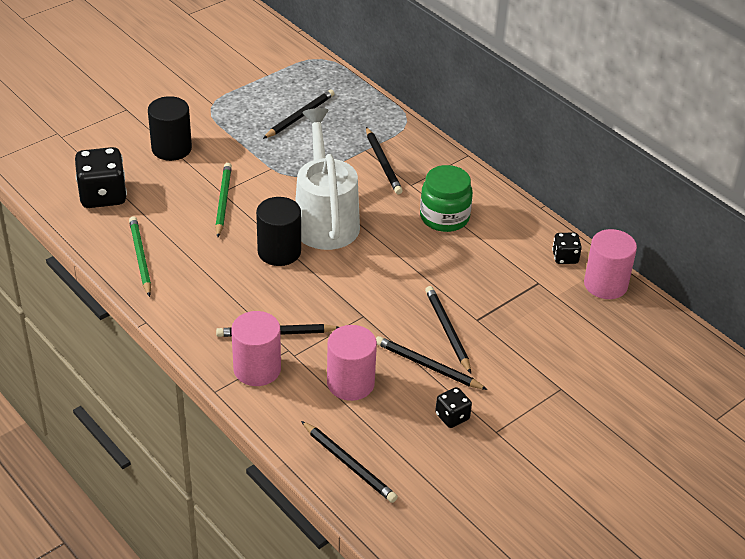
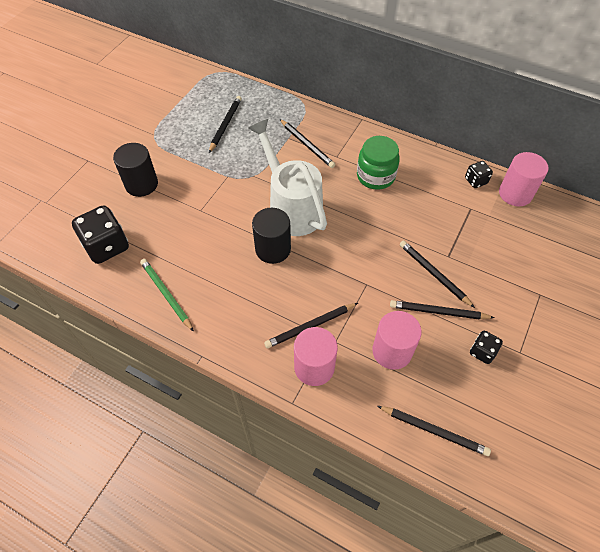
camera: 20 degrees left, 15 degrees up
(223, 201) = (206, 218): green pencil -> none

